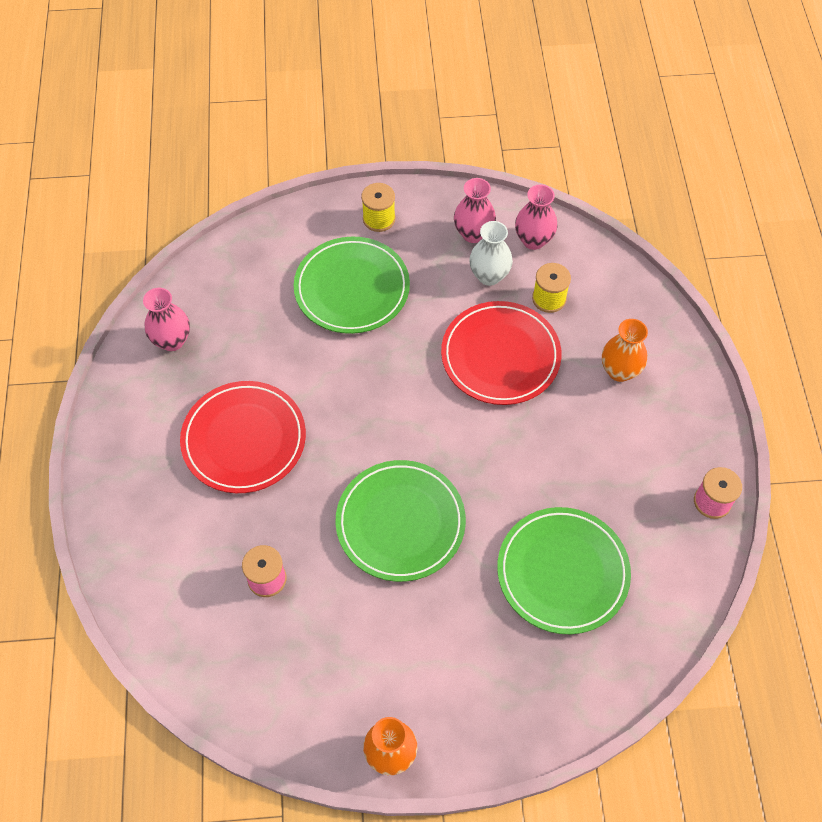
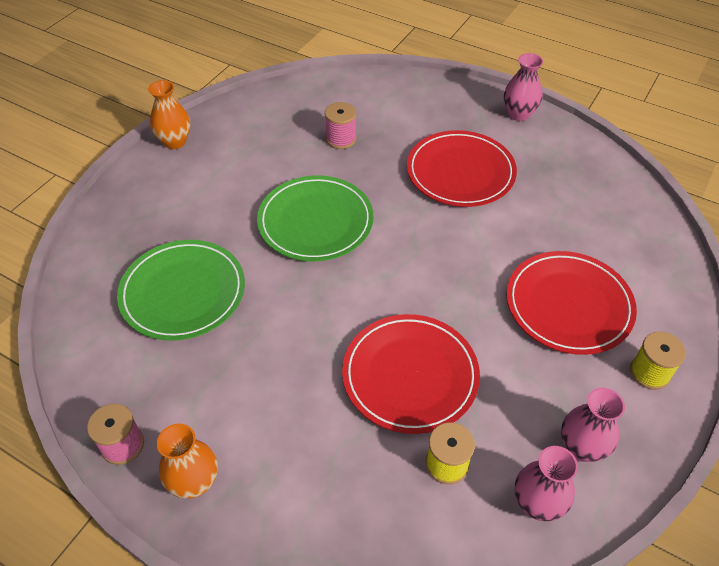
camera: 125 degrees right, 10 degrees down
(172, 340) = (585, 171): pink vase -> pink vase (518, 114)
(352, 288) = (568, 305): green plate -> red plate
(489, 276) = (513, 426): white vase -> none
(619, 371) = (313, 468): orange vase -> orange vase (194, 482)

